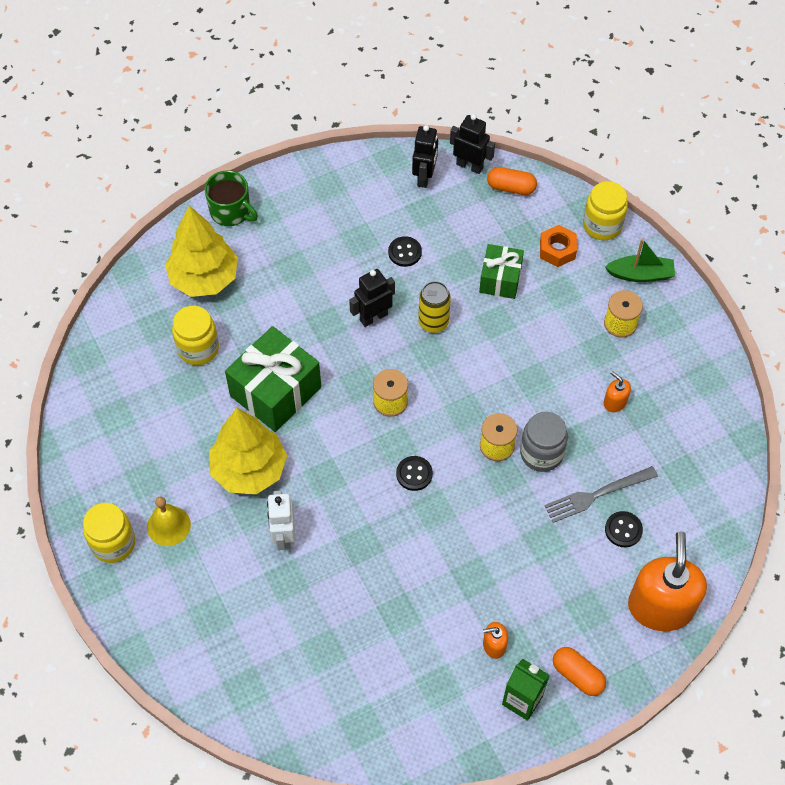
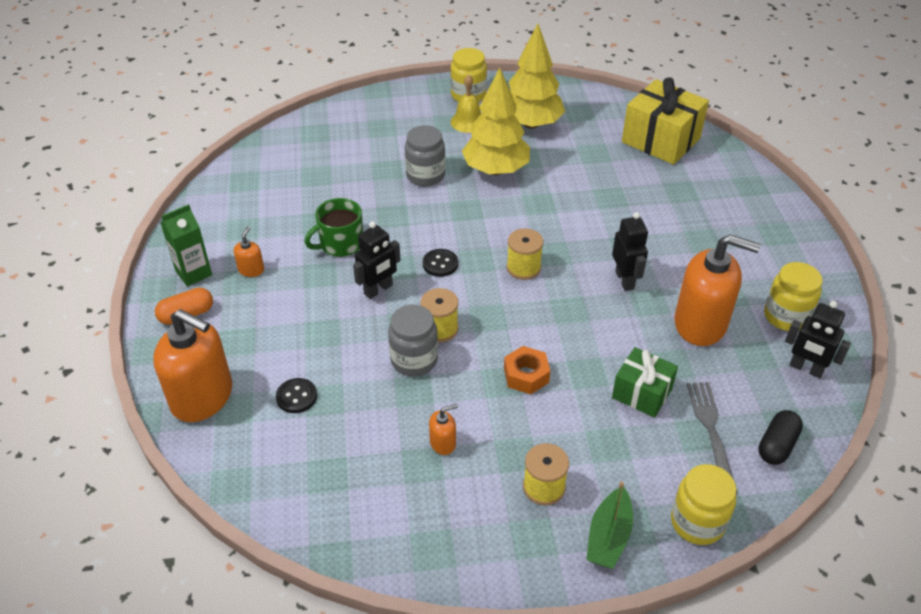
camera: 110 degrees right, 15 degrees down
(143, 328) = (661, 140): none -> yellow gift
(198, 348) = (628, 165): yellow jar -> yellow jar (786, 316)
(204, 278) = (704, 182): yellow tree -> yellow tree (531, 124)
(231, 211) = (782, 213): green mug -> green mug (340, 244)
(275, 391) = (566, 199): green gift -> none
(283, 536) = (425, 175): white robot -> grey jar
(405, 252) = (700, 324): black button -> orange soap dispenser
(433, 322) = (603, 322): yellow can -> none
(469, 166) = (818, 415): black robot -> black robot (378, 290)
(511, 188) = (776, 445): orange capsule -> black capsule
(557, 250) = (670, 461): orange nut -> orange nut (526, 375)
(597, 494) = (345, 389): grey fork -> grey fork (711, 432)

